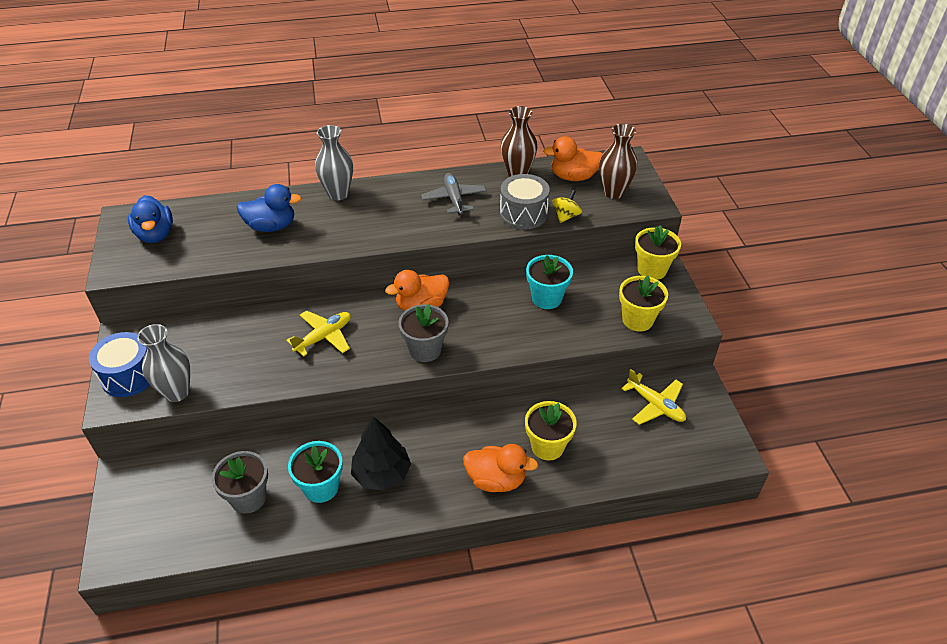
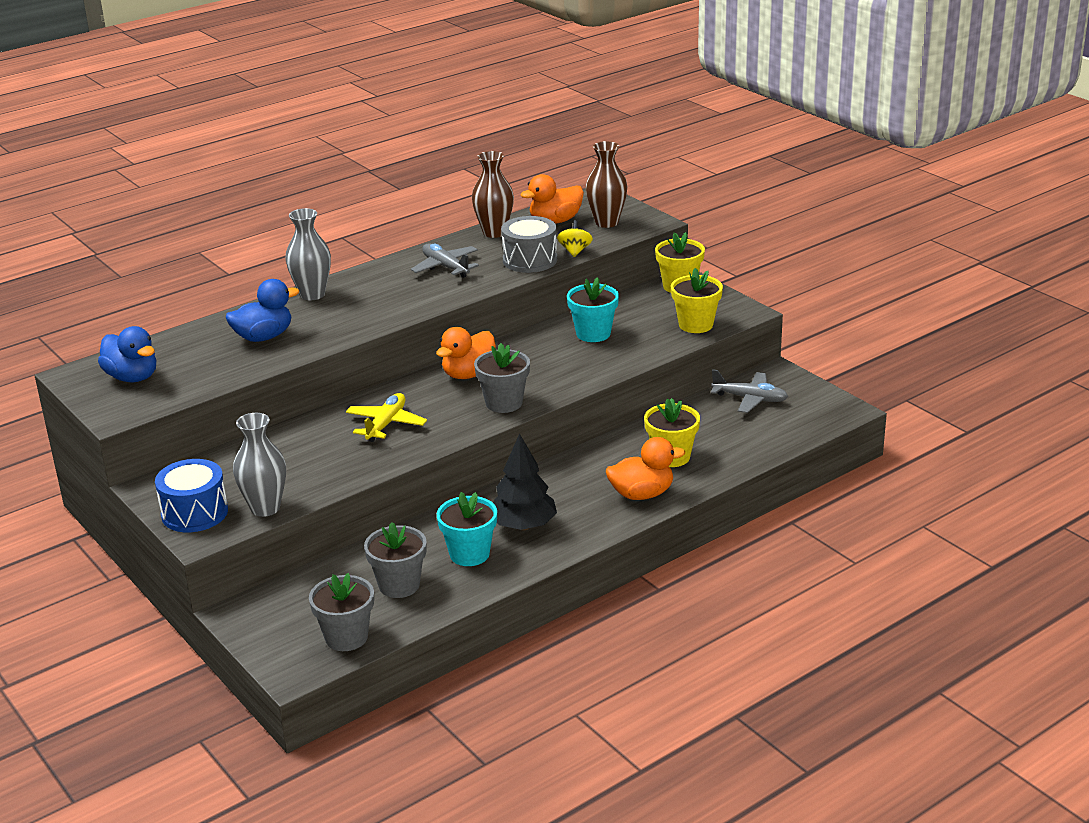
camera: 25 degrees left, 15 degrees down
(173, 538) = (346, 637): none -> grey flower pot
(655, 405) = (750, 399): yellow plane -> grey plane

